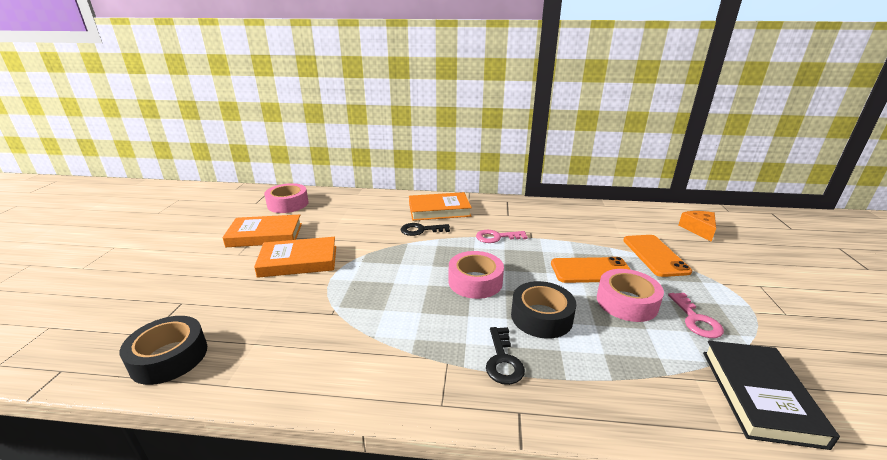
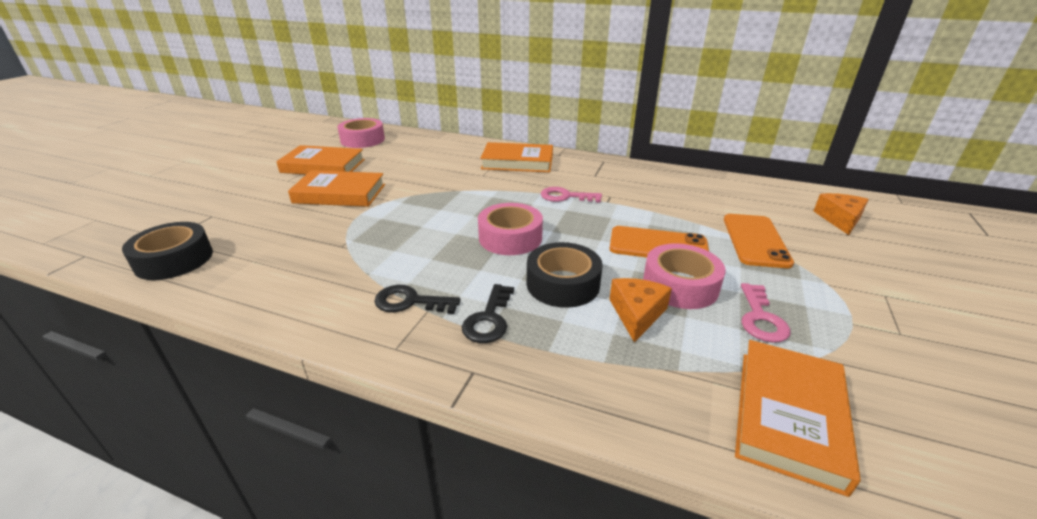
camera: 15 degrees right, 5 degrees up
(421, 230) = (484, 179): black key -> black key (410, 302)
(611, 333) = (637, 314): none -> orange cheese
(759, 395) = (789, 416): black book -> orange book

